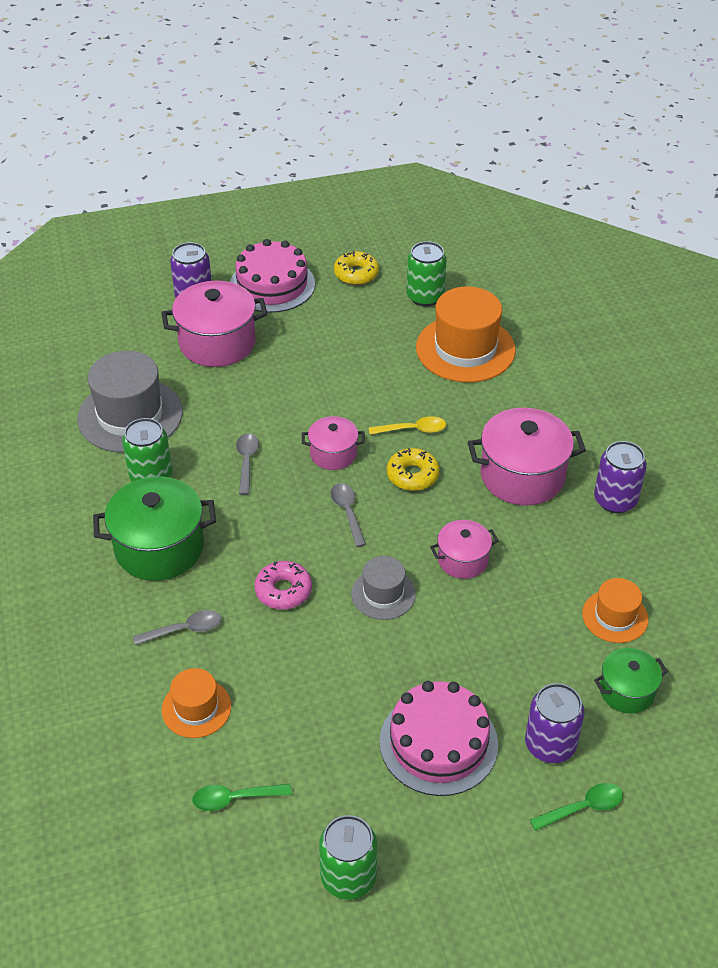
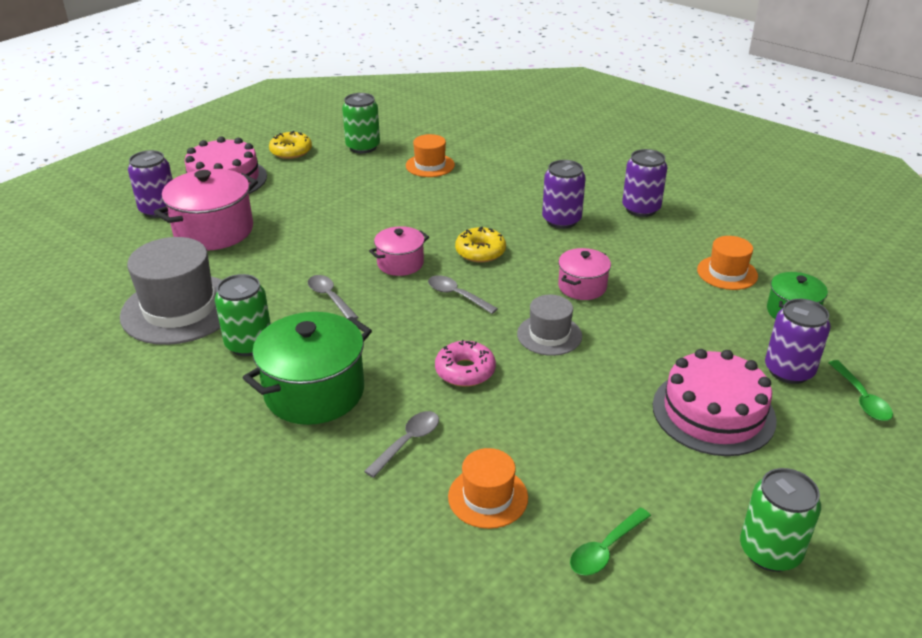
camera: 35 degrees left, 10 degrees down
(413, 430) = (447, 225): yellow spoon -> none
(465, 349) = (430, 165): orange hat -> orange hat, size x0.54
(522, 476) = (561, 220): pink pot -> purple can
(583, 807) = (861, 398): green spoon -> green spoon turned 135 degrees clockwise

